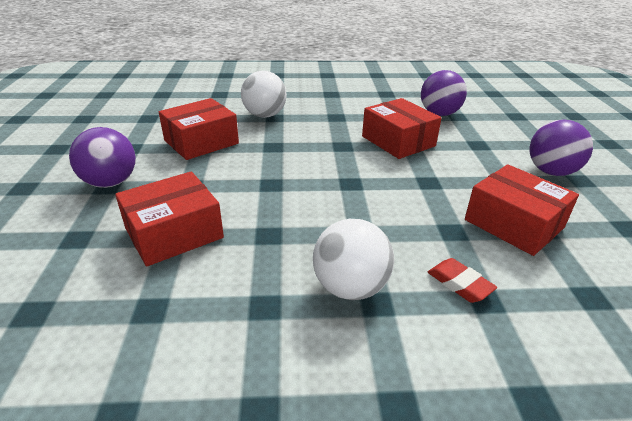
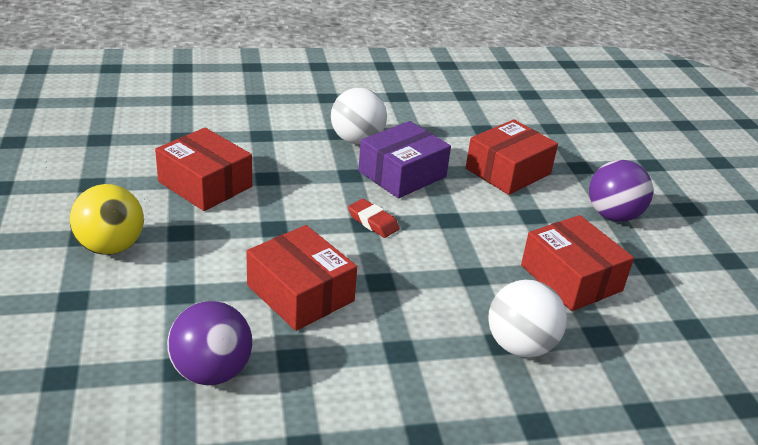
camera: 170 degrees right, 0 degrees up
(201, 142) = (571, 278): red box -> red box turned 75 degrees counterclockwise
(301, 231) = (402, 174): none -> purple box
(459, 284) = (276, 142): red eraser -> red eraser (373, 222)
(551, 171) = (111, 247): purple ball -> yellow ball

